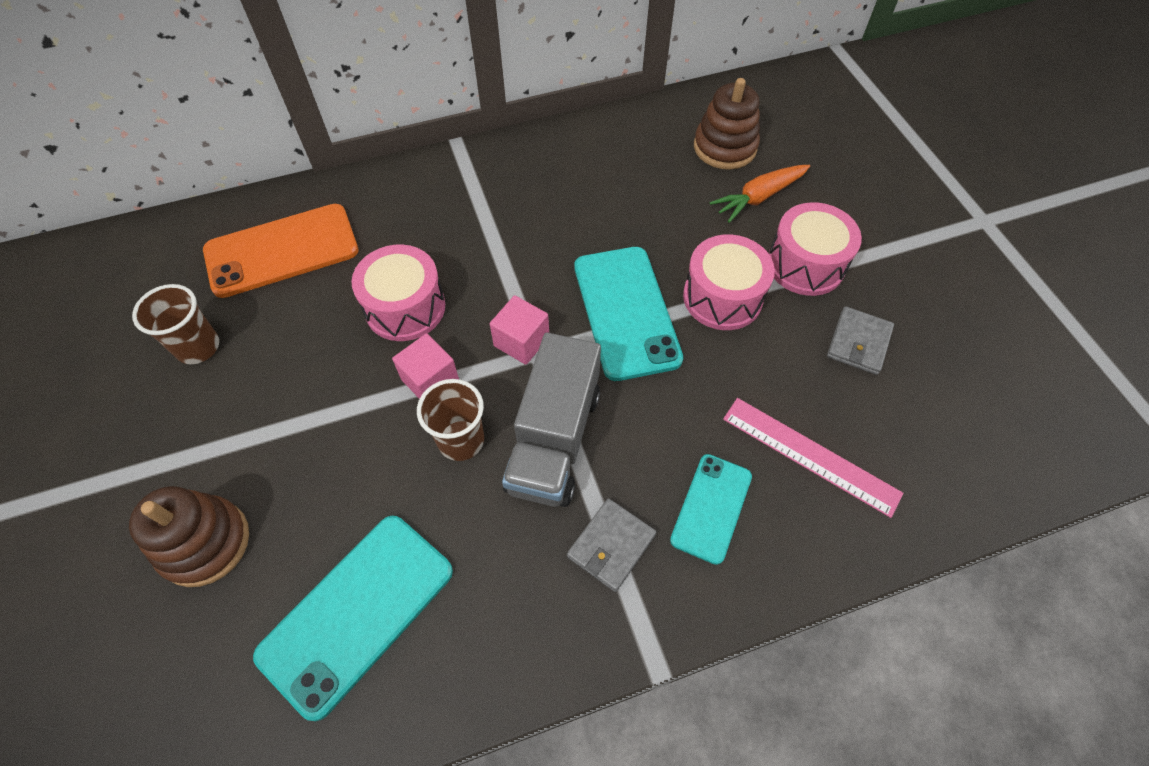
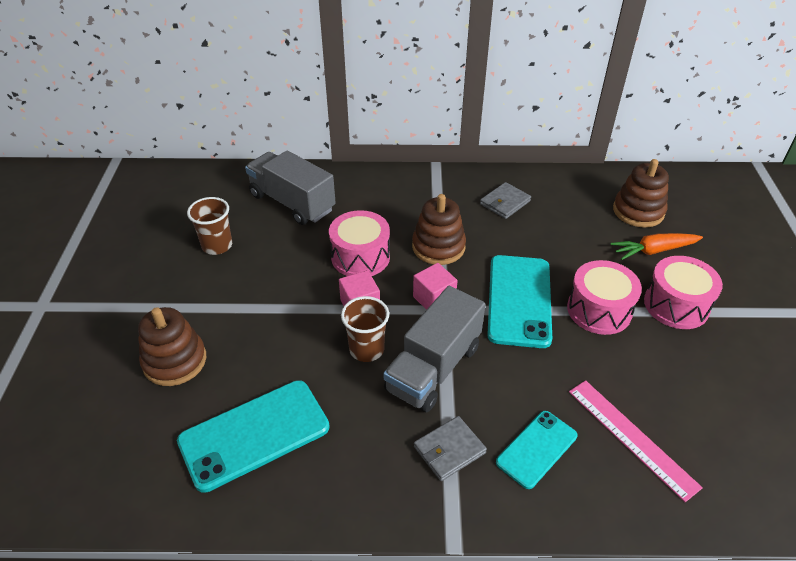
camera: 20 degrees right, 15 degrees down
(282, 250) = (292, 203): orange phone -> grey truck
(501, 264) = (438, 247): none -> brown stacking toy
(858, 342) = (702, 370): grey wallet -> grey wallet (505, 202)

